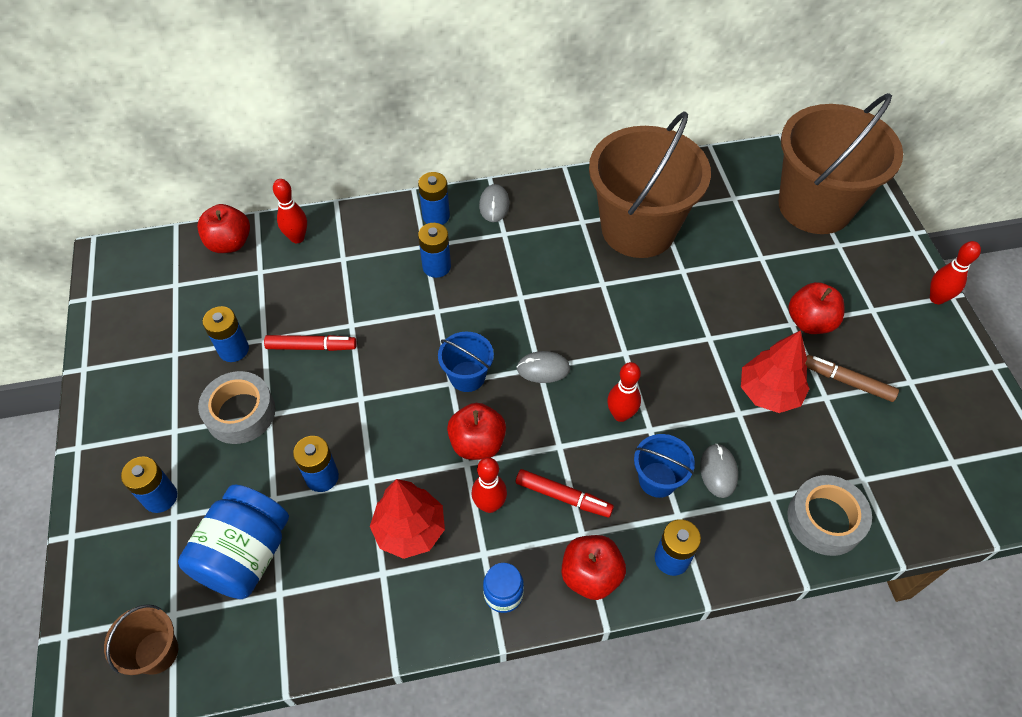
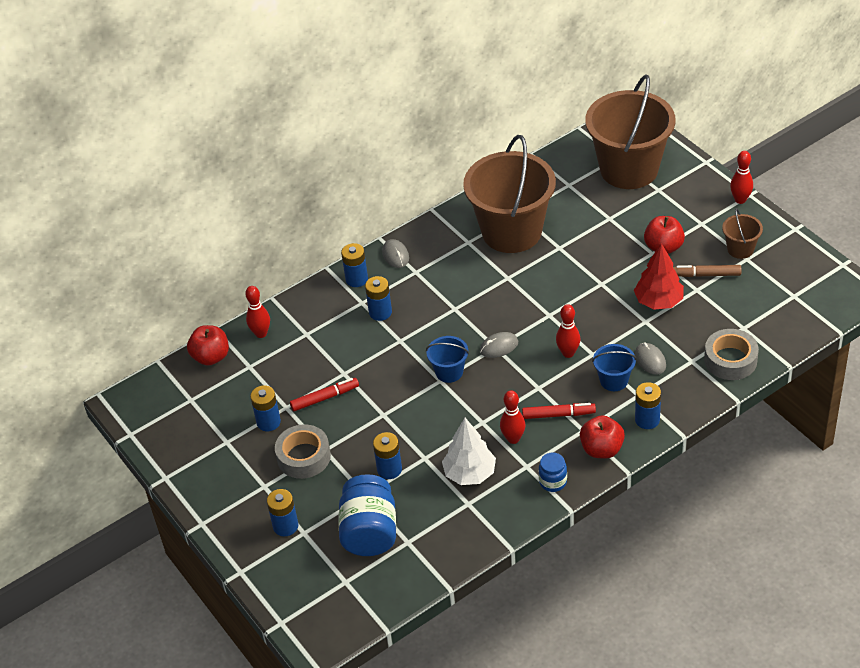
camera: 20 degrees left, 10 degrees down
(156, 652) = (350, 604): brown bucket -> brown bucket (740, 249)
(410, 530) = (469, 473): red tree -> white tree
(477, 443) = (482, 408): red apple -> none

